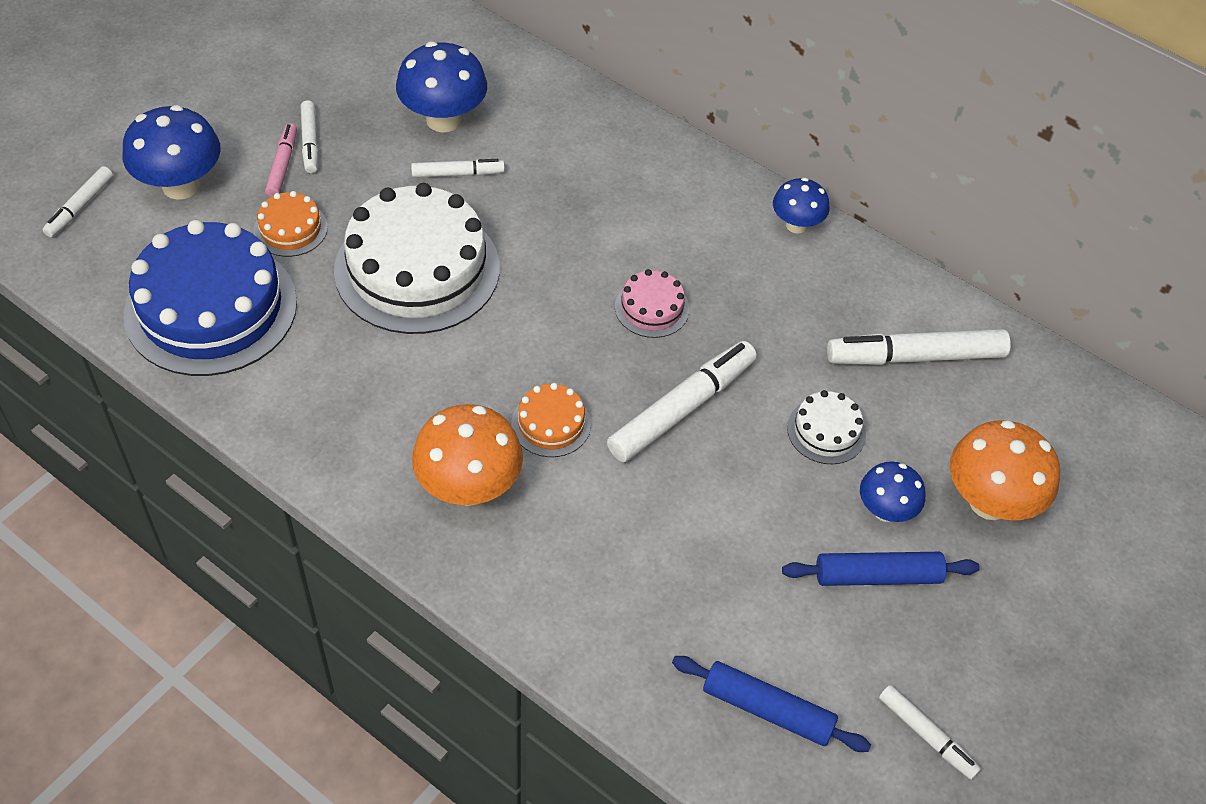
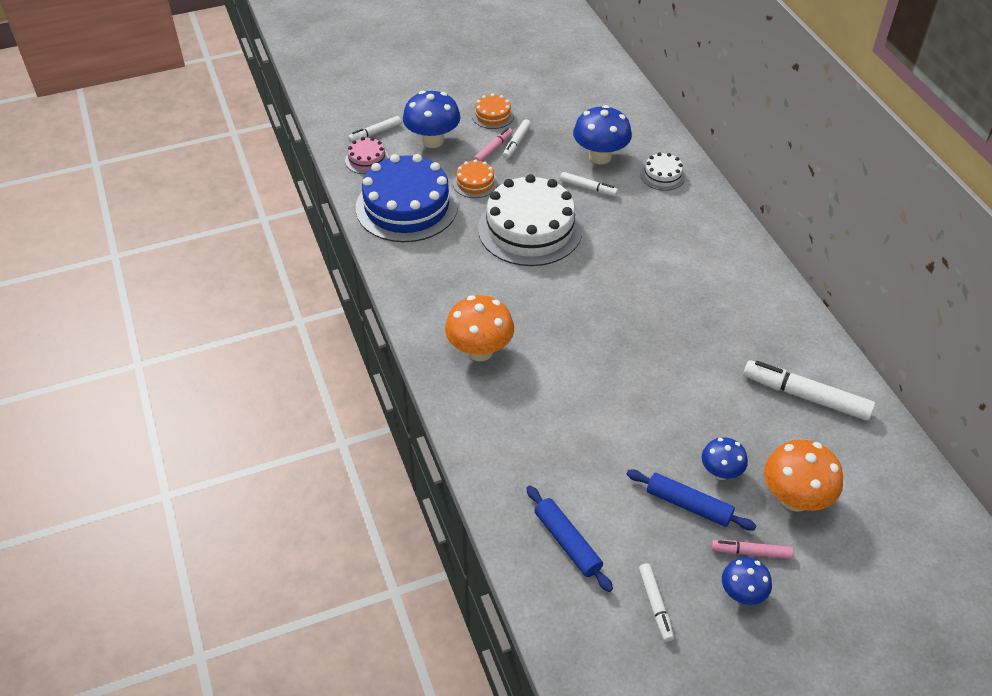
camera: 35 degrees right, 5 degrees down
(551, 424) = (549, 338): orange cake -> orange cake (493, 115)
(652, 308) = (653, 302): pink cake -> pink cake (367, 159)
(682, 408) = (632, 362): white marker -> none
(796, 225) = (780, 291): blue mushroom -> blue mushroom (742, 594)
(826, 431) = (714, 412): white cake -> white cake (662, 175)
(987, 601) = (751, 552): none -> pink marker

